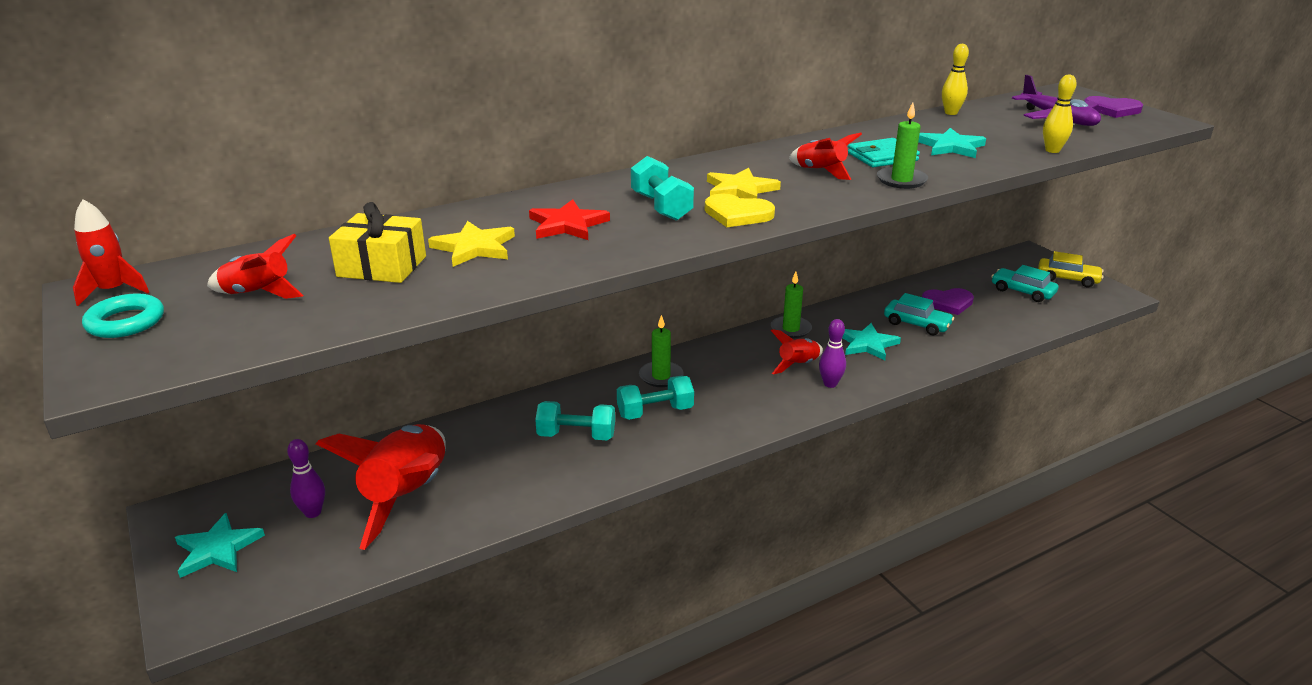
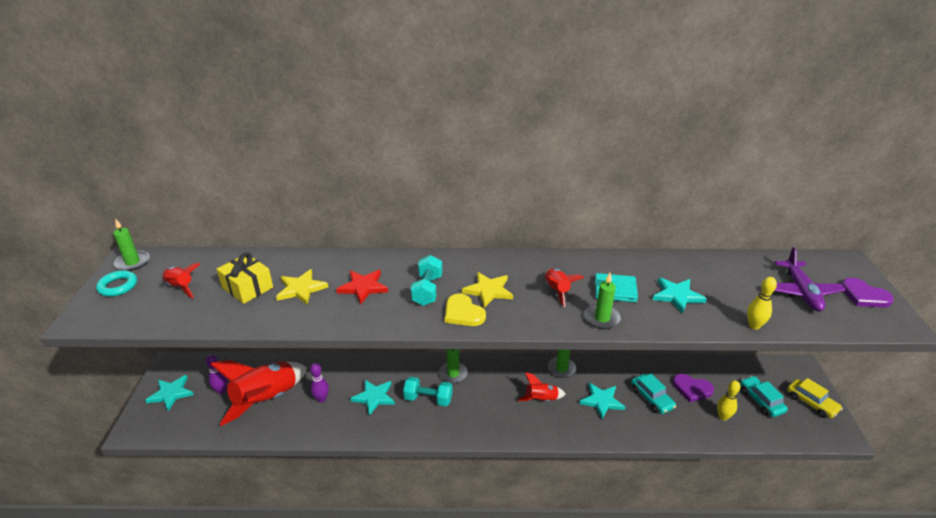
camera: 30 degrees right, 5 degrees up
(113, 291) = (132, 262): red rocket -> green candle
(576, 436) = (374, 397): turquoise dumbbell -> turquoise star
(830, 384) = (548, 423): purple bowling pin -> purple bowling pin (321, 399)
(951, 113) = (719, 259): yellow bowling pin -> yellow bowling pin (723, 417)

